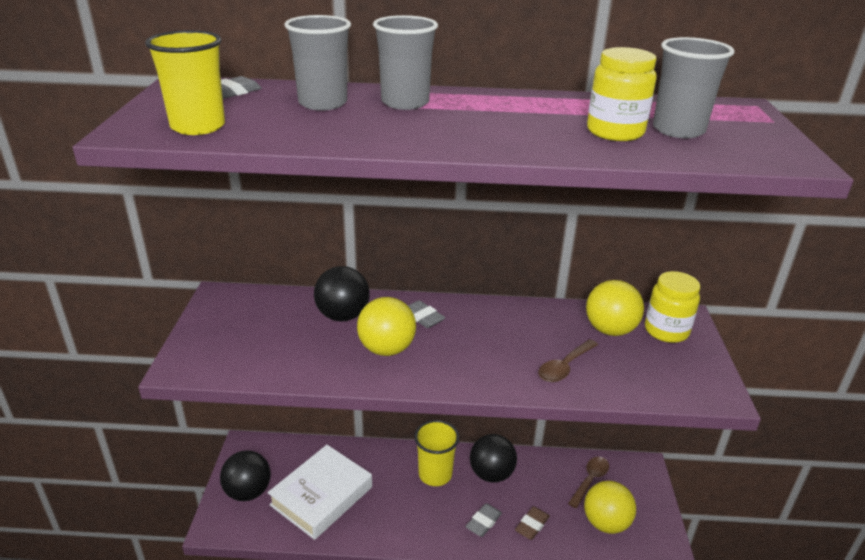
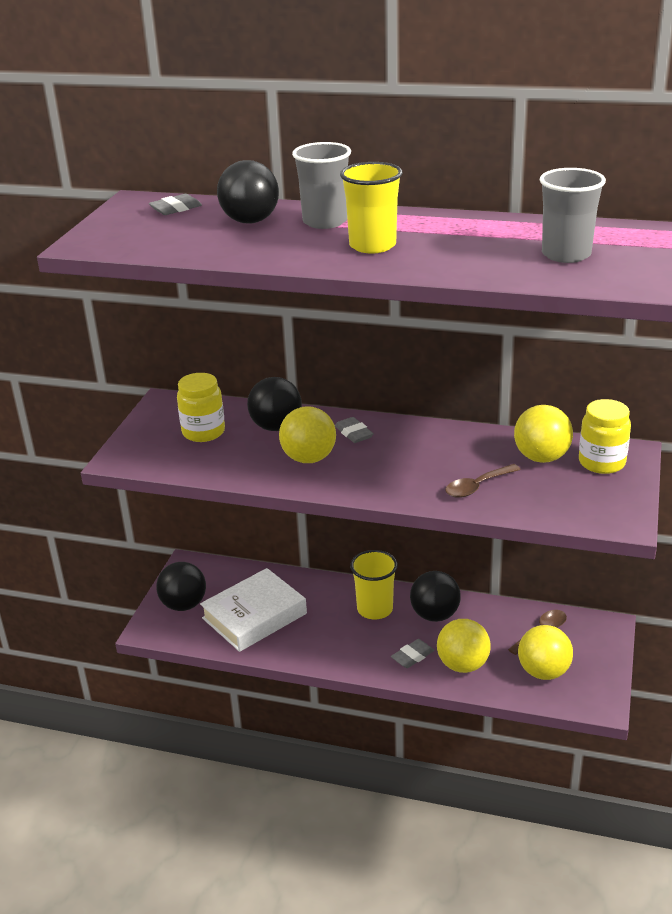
camera: 15 degrees right, 0 degrees up
(198, 127) = (137, 241): yellow cup -> yellow cup (372, 245)
(323, 103) = (250, 221): grey cup -> black ball
(532, 525) = (463, 665): brown eraser -> yellow ball
(615, 132) = (502, 255): yellow jar -> yellow jar (203, 432)

